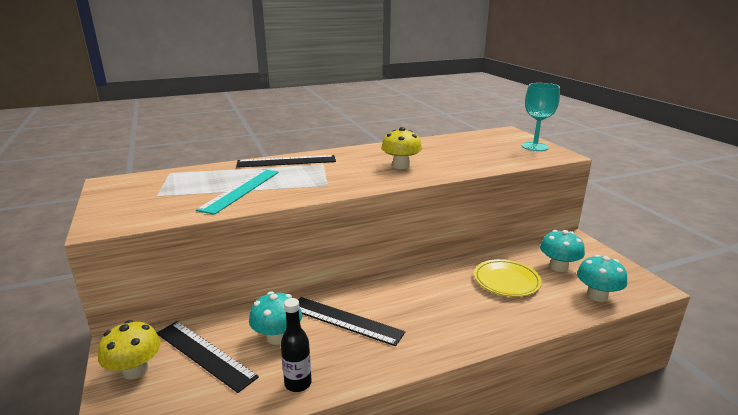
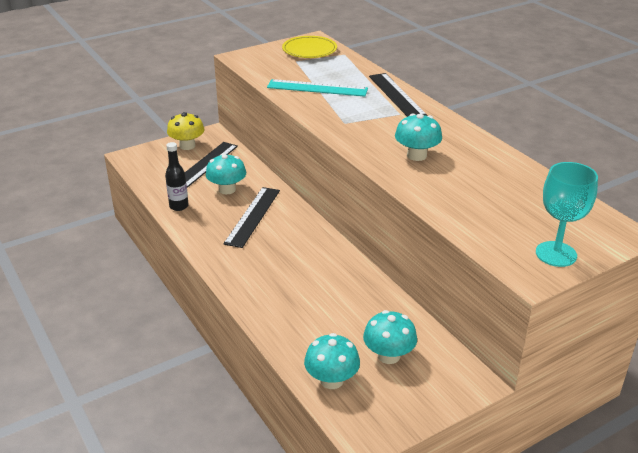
camera: 80 degrees right, 10 degrees up
(401, 166) = (416, 155): yellow mushroom -> turquoise mushroom
(506, 281) = (342, 310): yellow plate -> yellow plate (309, 50)

